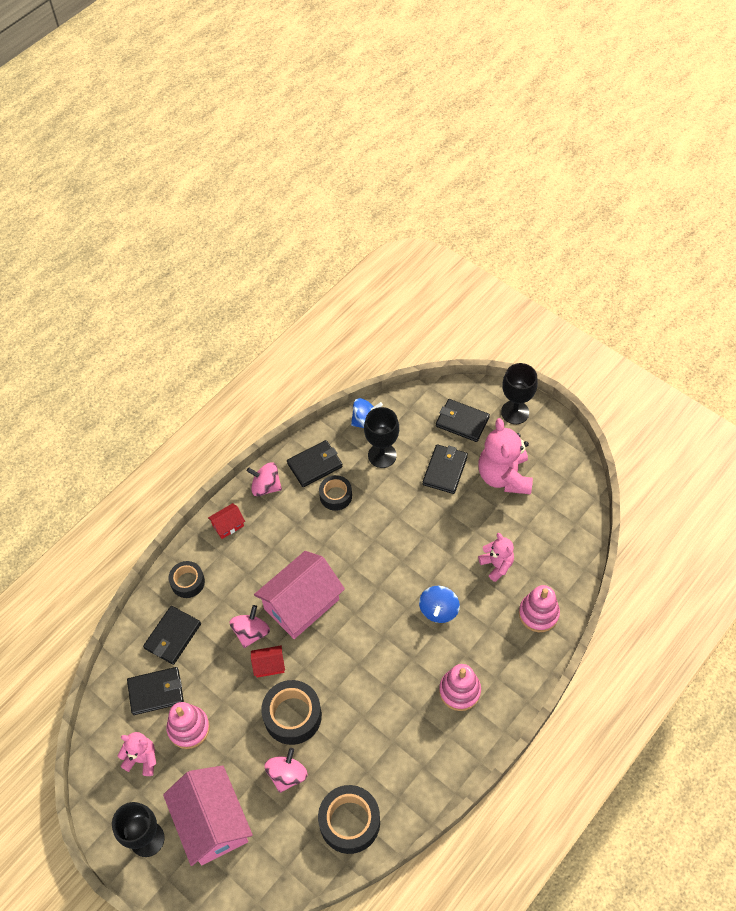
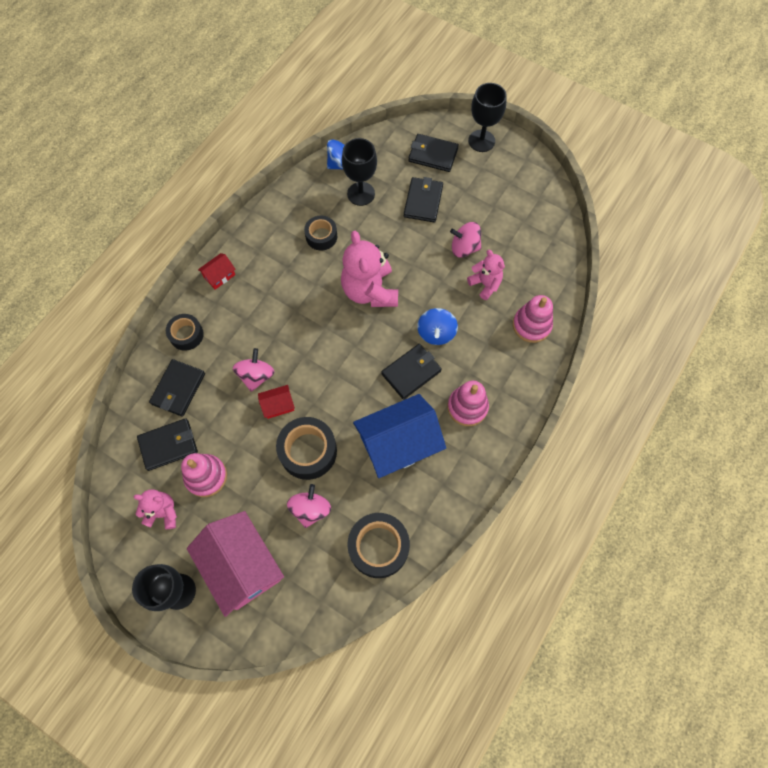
camera: 10 degrees left, 10 degrees up
(266, 486) = (252, 235): pink spinning top -> pink spinning top (464, 248)
(301, 604) = (302, 343): pink house -> none
(315, 465) = (297, 209): black wallet -> black wallet (411, 372)
(384, 720) = (398, 444): none -> blue house
(504, 476) = (480, 201): pink teddy bear -> pink teddy bear (370, 291)

